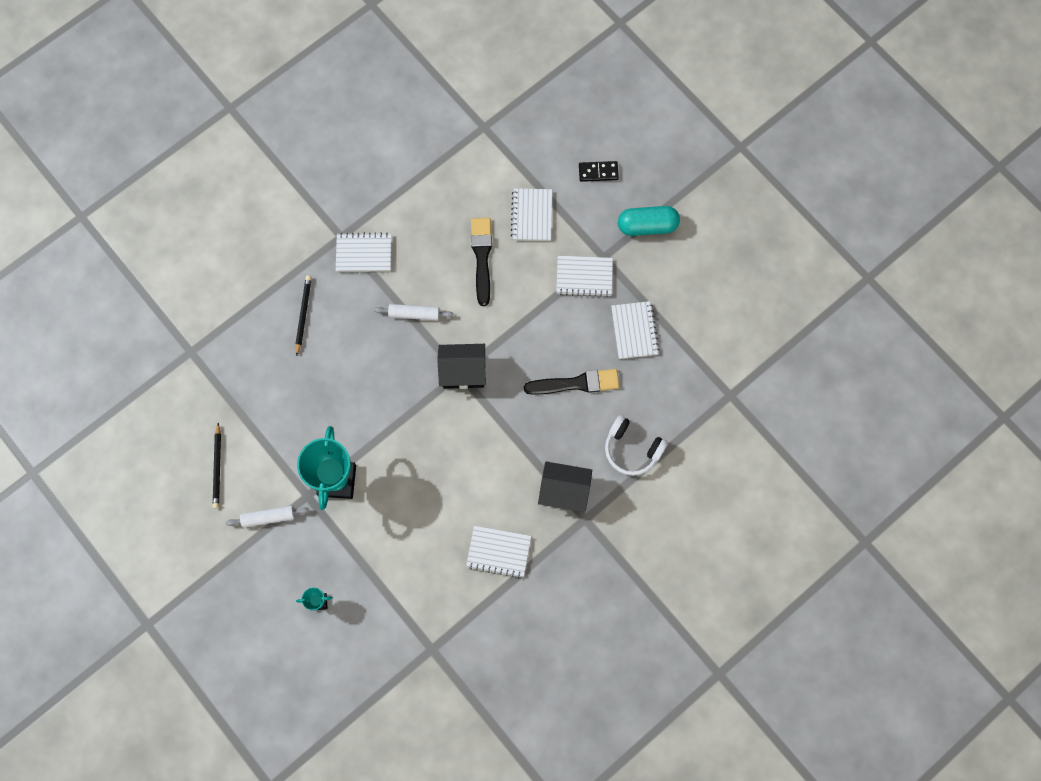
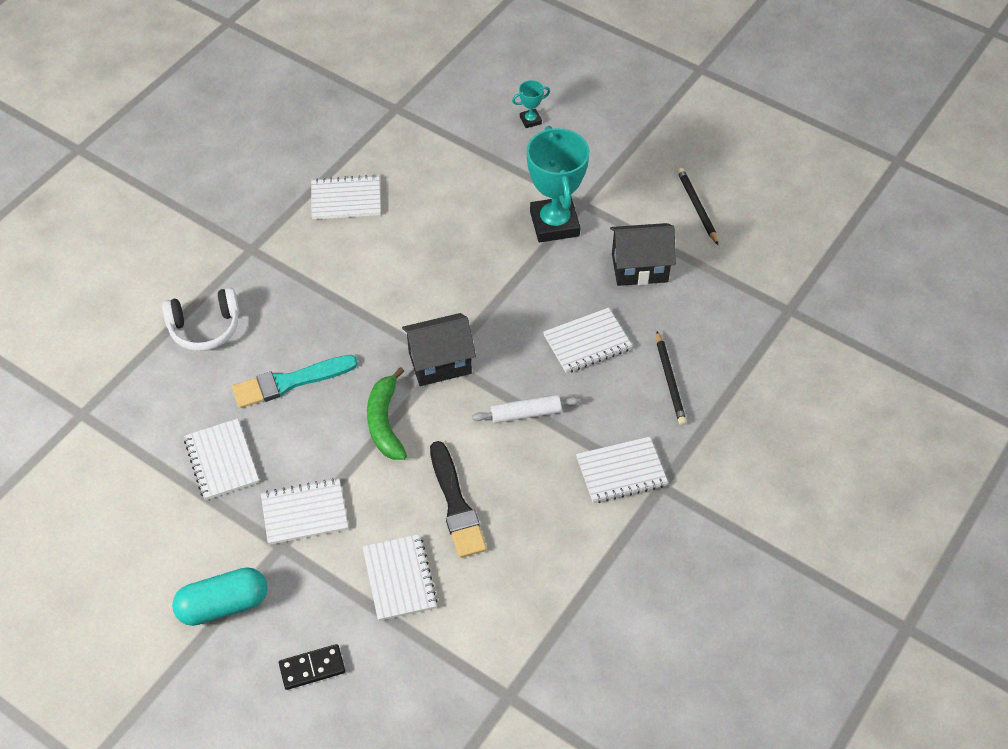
camera: 165 degrees right, 20 degrees down
(268, 517) = (617, 176): white rolling pin -> none
(350, 362) = (587, 342): none -> white notebook
(515, 332) = (385, 422): none -> green banana
(564, 491) = (282, 269): black house -> black house (639, 268)
(576, 383) = (290, 382): black brush -> turquoise brush
(632, 449) = (205, 328): white headphones -> white headphones turned 150 degrees clockwise

